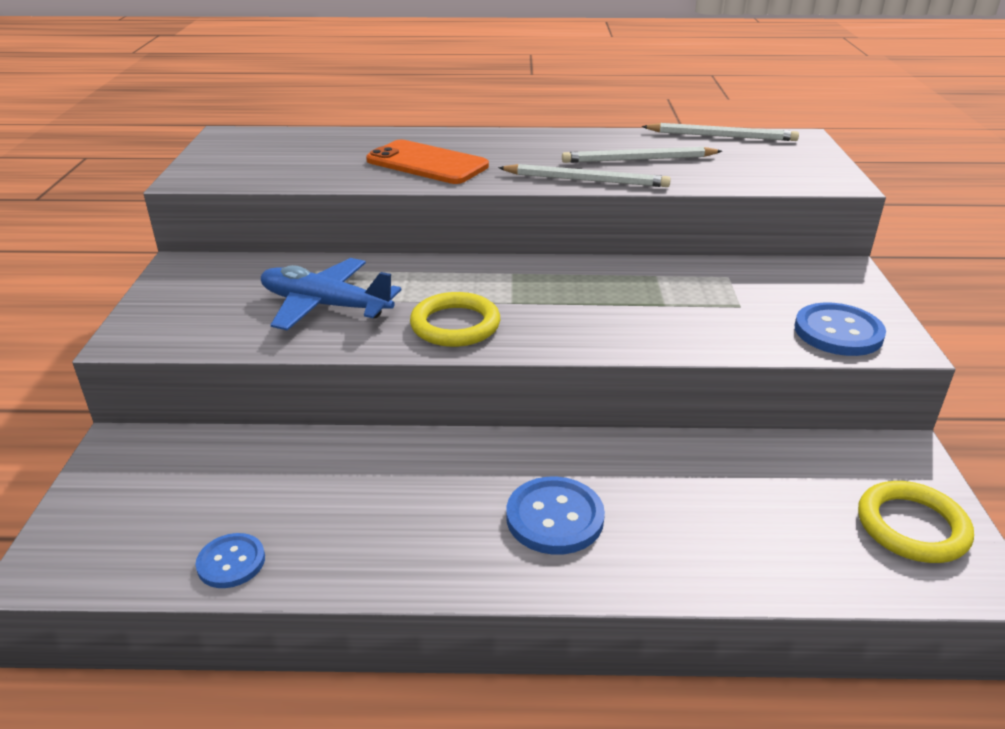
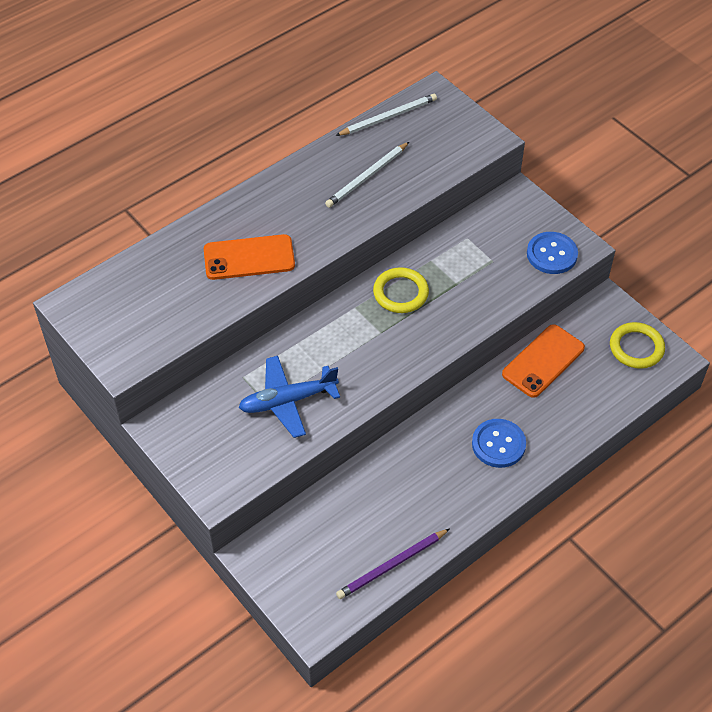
camera: 40 degrees left, 20 degrees up
(231, 562) = (391, 565): blue button -> purple pencil
(455, 325) = (372, 369): yellow ring -> yellow ring (400, 293)
(586, 180) = (361, 220): white pencil -> none
(730, 465) = (543, 361): none -> orange phone

